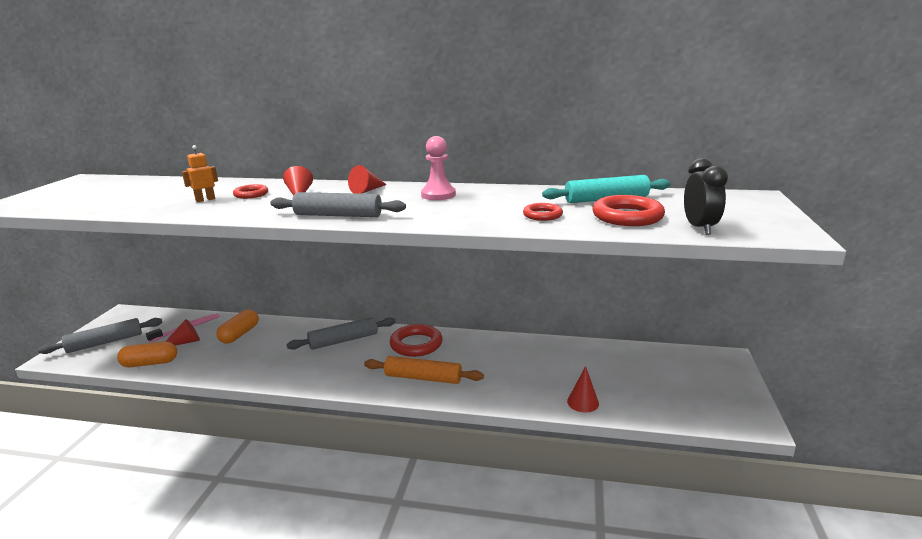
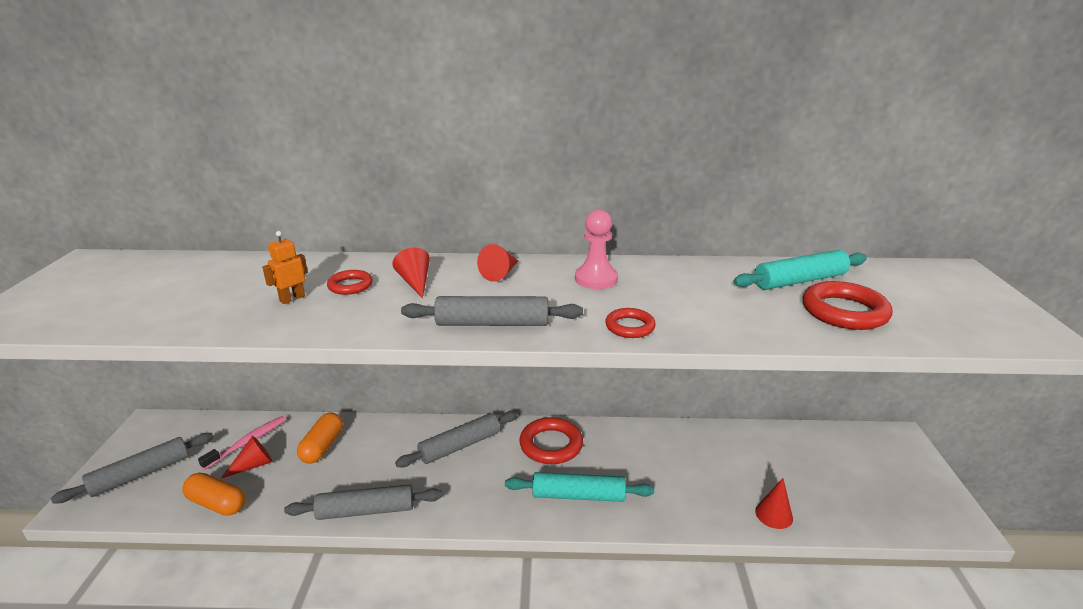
camera: 10 degrees left, 5 degrees up
(150, 363) = (217, 504): orange capsule -> orange capsule turned 45 degrees clockwise
(254, 375) = (366, 511): none -> grey rolling pin
(423, 378) = (578, 496): orange rolling pin -> turquoise rolling pin
(542, 215) = (746, 313): red ring -> red ring (630, 327)
(699, 228) = (937, 329): black clock -> none

